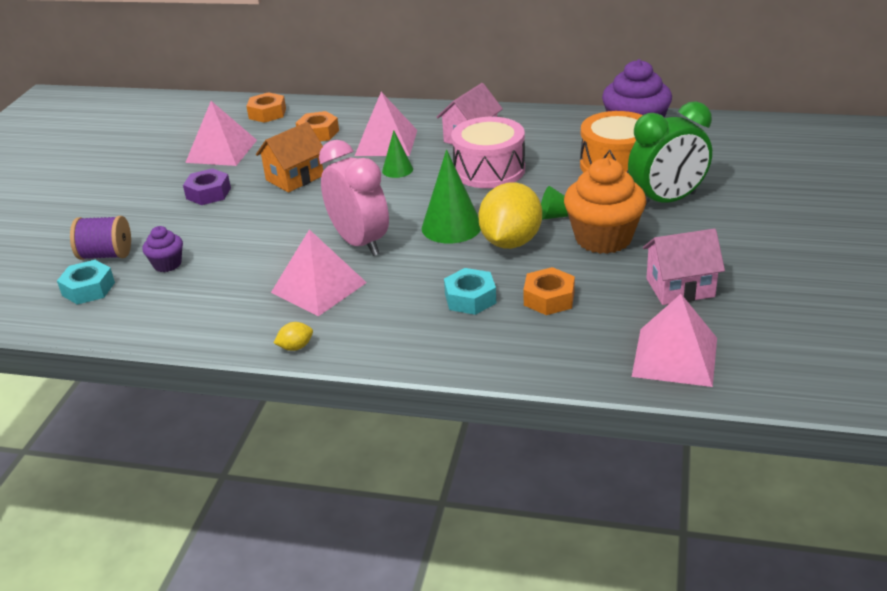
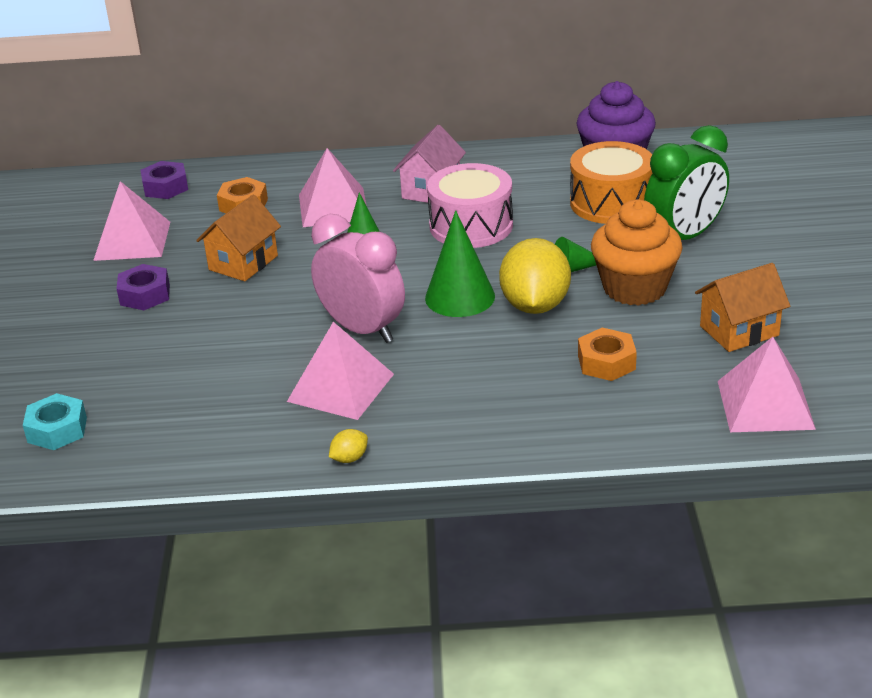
camera: 15 degrees left, 0 degrees up
(106, 255) = (56, 386): purple spool -> none
(167, 264) = (141, 386): purple cupcake -> none
(267, 113) = (165, 187): orange nut -> purple nut
(470, 298) = (520, 375): turquoise nut -> none
(680, 287) = (739, 331): pink house -> orange house

